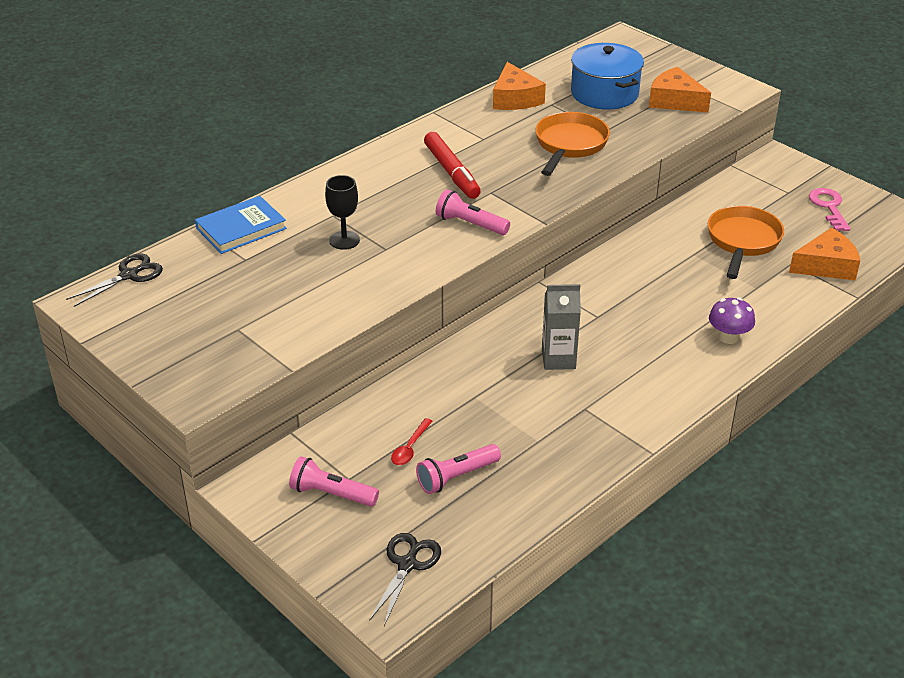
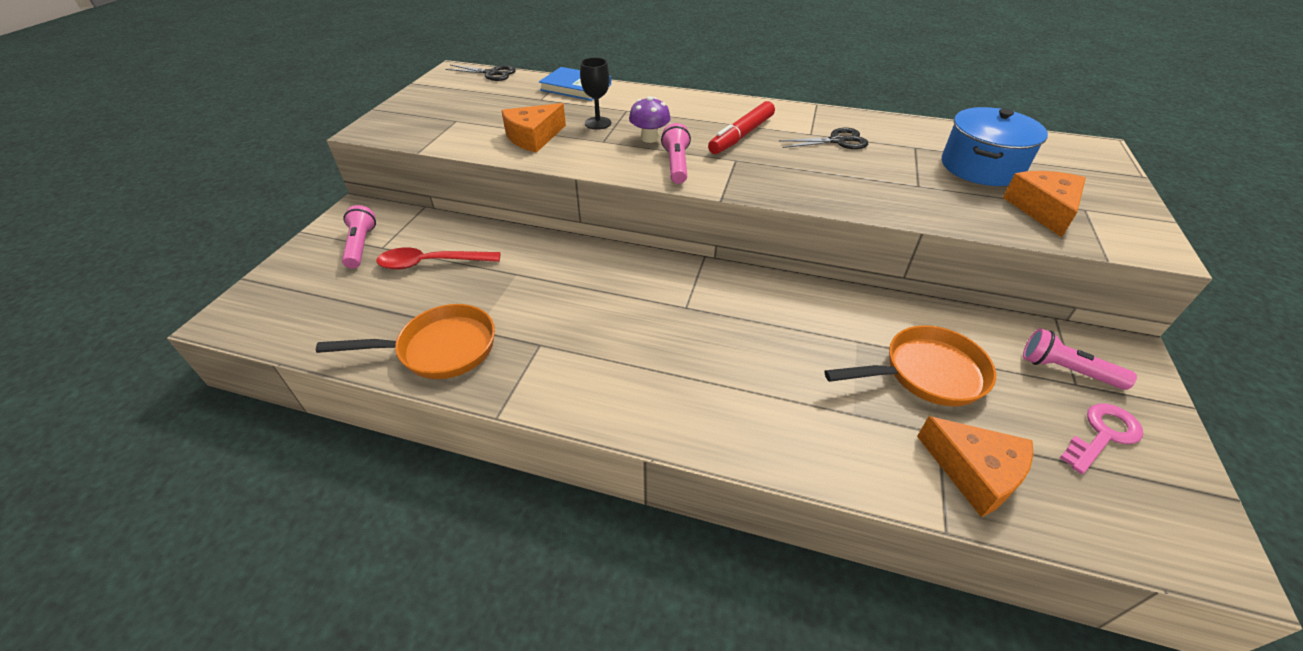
camera: 60 degrees right, 5 degrees up
(407, 564) = (285, 309): black scissors -> black scissors (837, 141)
(410, 448) = (431, 263): red spoon -> red spoon, size x1.79
(457, 477) = (405, 299): pink flashlight -> pink flashlight (1066, 370)
(515, 98) = (894, 129): orange cheese -> orange cheese (533, 137)
(558, 359) = (601, 304): grey carton -> none
(569, 145) = (863, 174): orange pan -> orange pan (440, 349)
(728, 337) = (737, 418): purple mushroom -> purple mushroom (649, 138)

